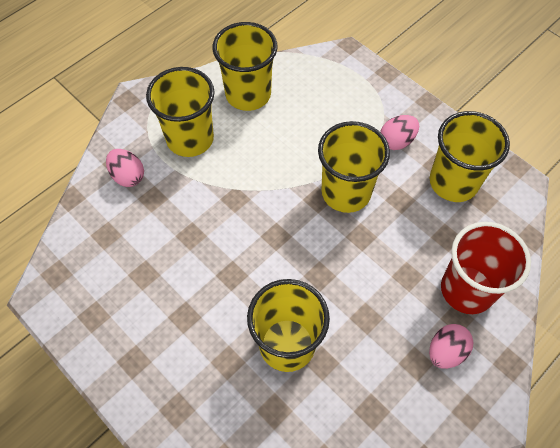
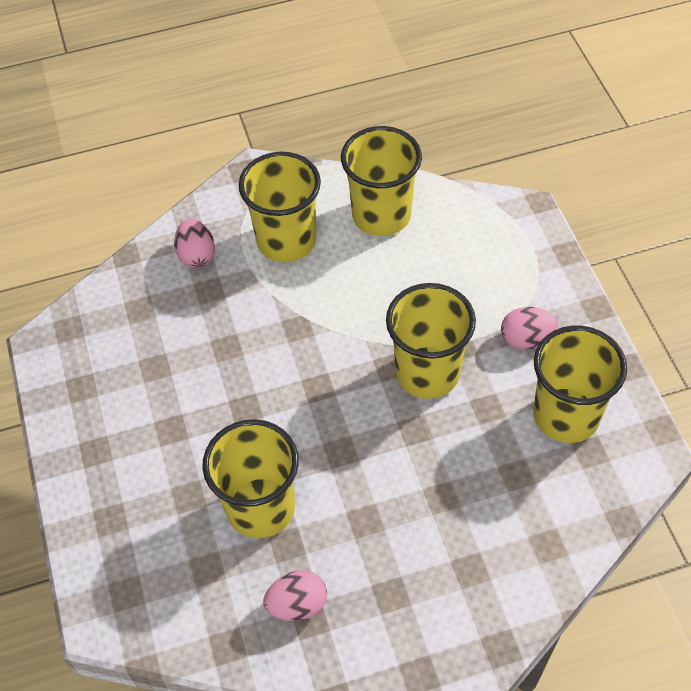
camera: 30 degrees right, 5 degrees down
(446, 352) = (433, 599): pink egg -> pink egg (297, 604)
(467, 289) = (502, 543): red cup -> none

